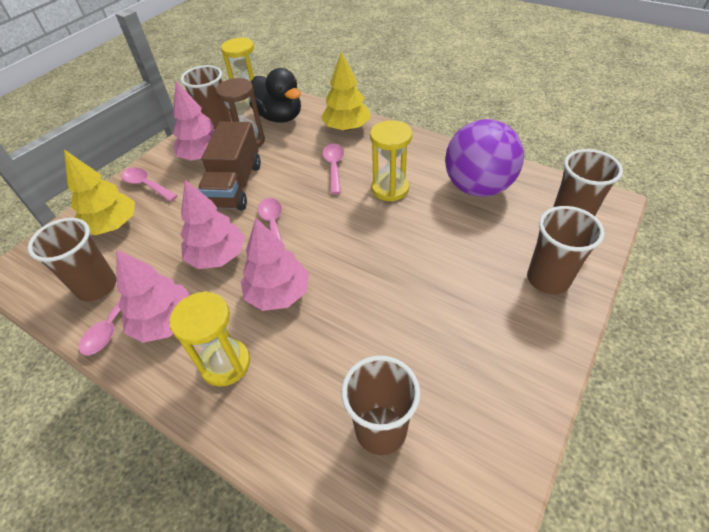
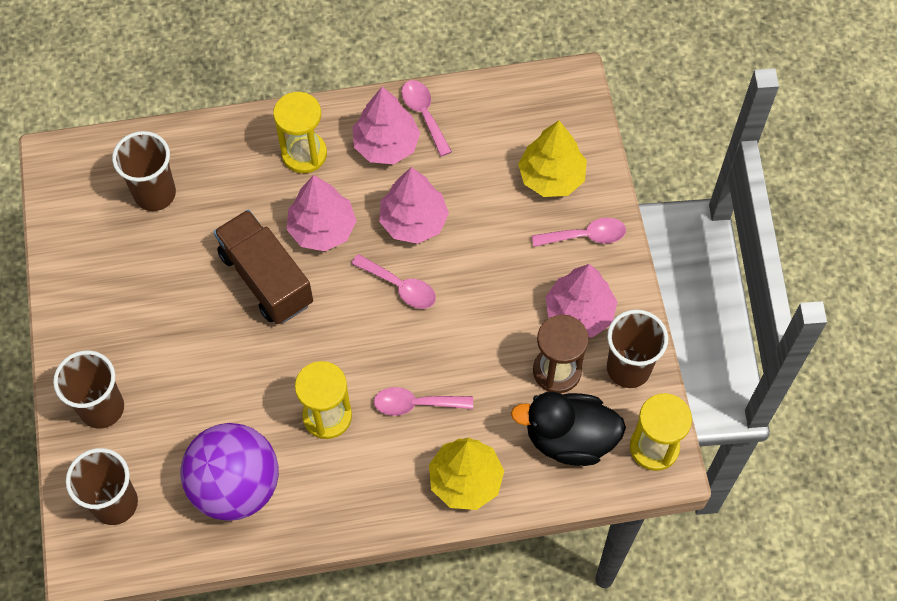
camera: 135 degrees right, 15 degrees up
(97, 286) = (480, 126): brown cup -> none
(235, 185) = (493, 302): brown truck -> brown truck (266, 278)
(334, 167) = (416, 404): pink spoon -> pink spoon turned 135 degrees clockwise

